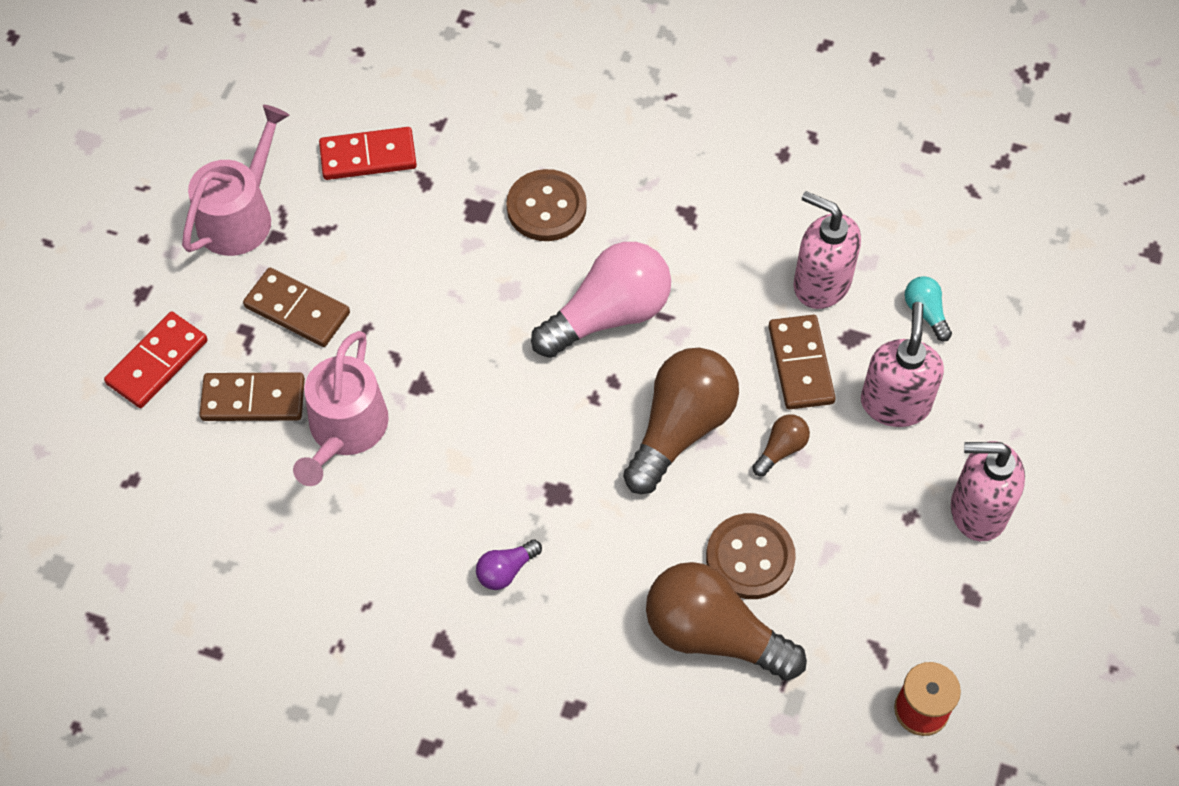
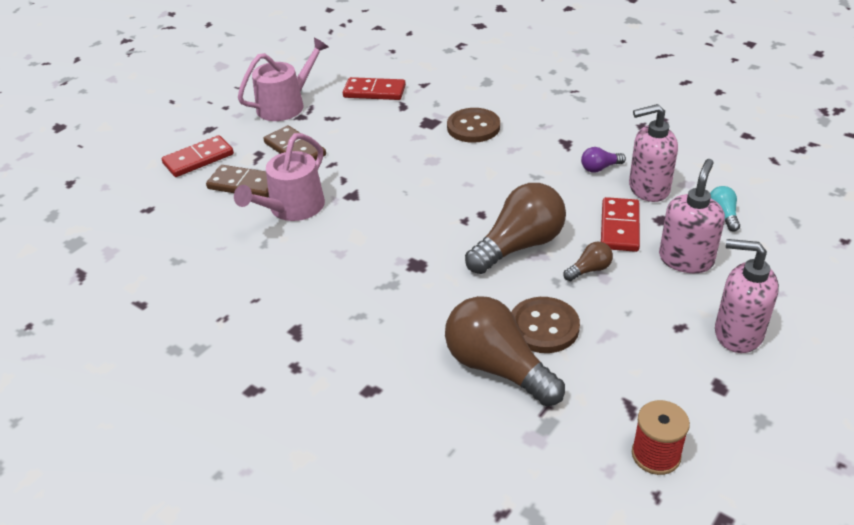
camera: 20 degrees right, 20 degrees down
(506, 570) = (360, 299): purple light bulb -> purple light bulb (600, 168)
(608, 315) = (492, 181): pink light bulb -> none
(801, 364) = (620, 227): brown domino -> red domino
(821, 283) = (648, 189): pink soap dispenser -> pink soap dispenser turned 60 degrees counterclockwise

